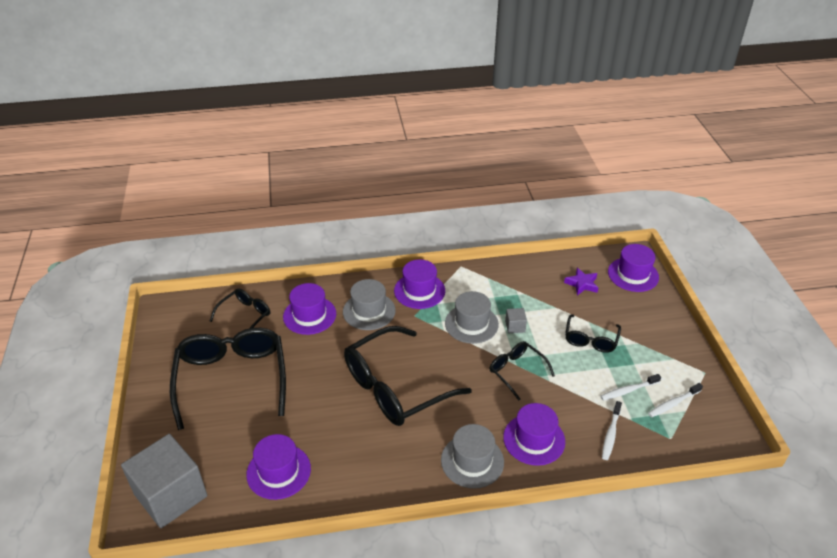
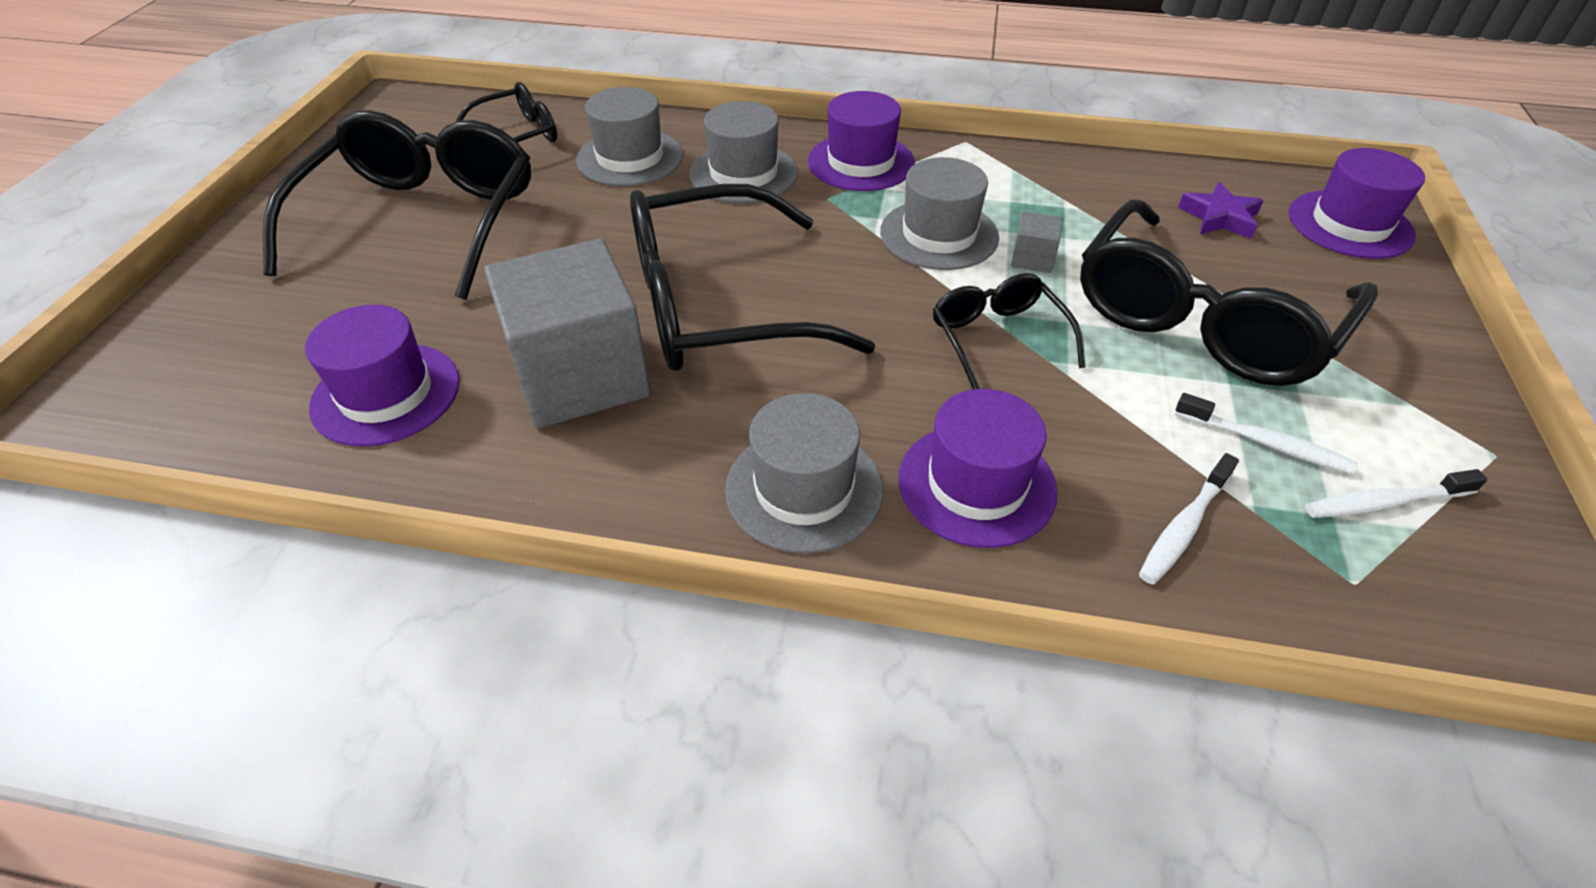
camera: 20 degrees right, 5 degrees up
(171, 495) = (162, 379): grey cube -> grey cube (580, 376)
(309, 315) = (630, 158): purple hat -> grey hat
(590, 340) = (1202, 320): black glasses -> black glasses, size x1.97
(628, 390) = (1265, 443): white toothbrush -> white toothbrush turned 150 degrees counterclockwise

